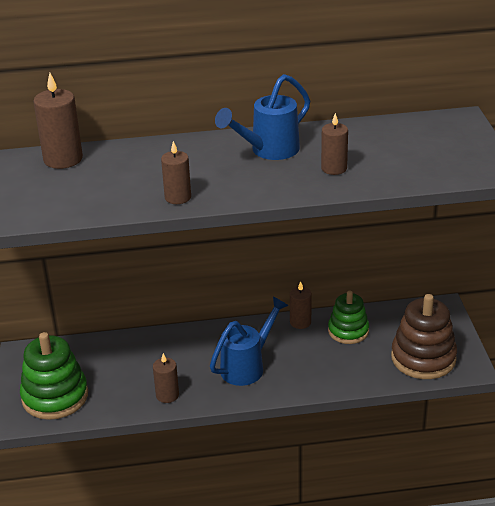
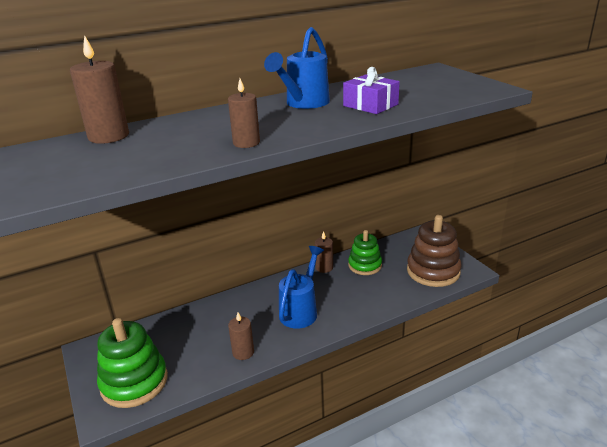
camera: 20 degrees left, 5 degrees down
(334, 168) = (370, 105): brown candle -> purple gift

